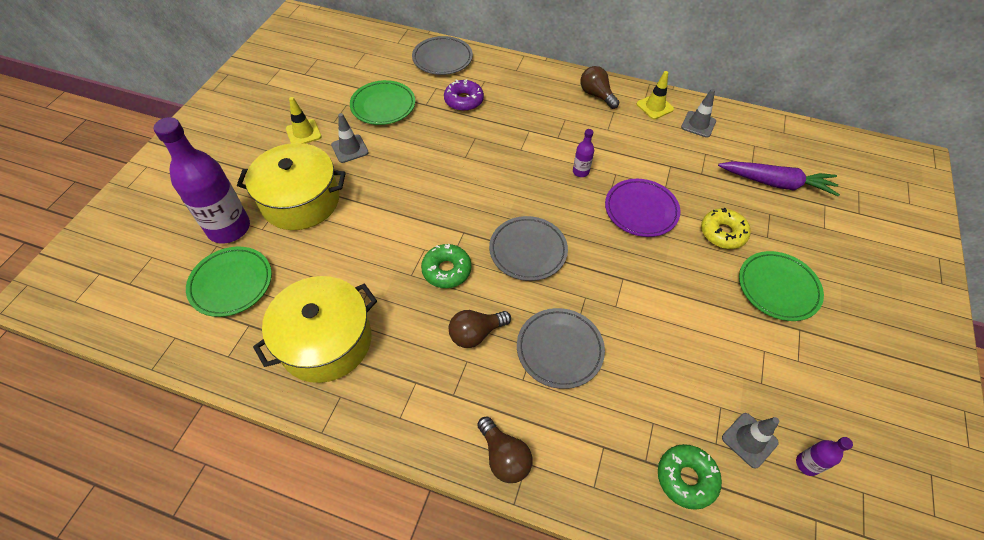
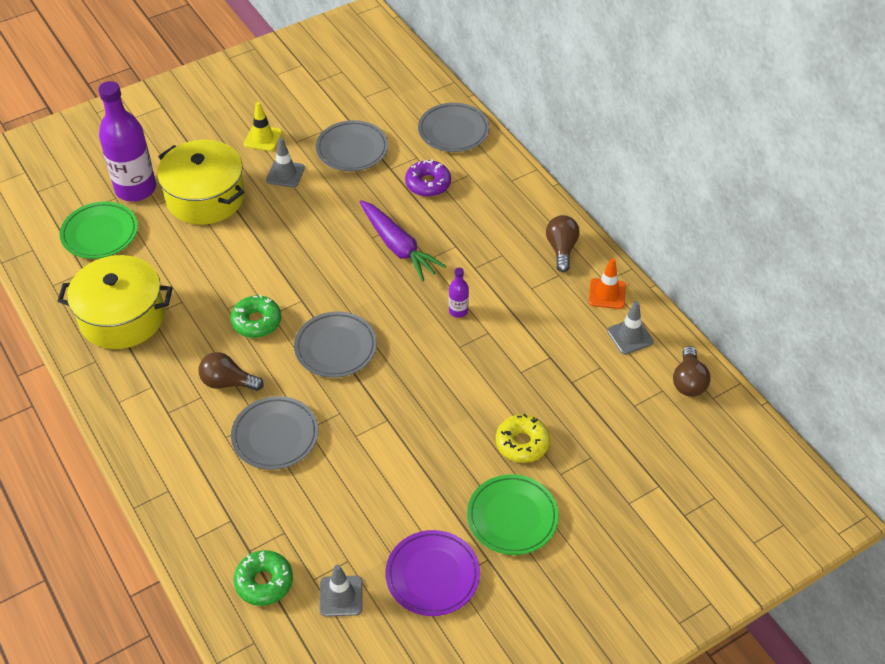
camera: 40 degrees right, 5 degrees down
(383, 106) = (352, 149): green plate -> grey plate
(504, 457) = (158, 475): brown light bulb -> brown light bulb (688, 381)
(641, 210) = (472, 377): purple plate -> purple plate (432, 575)
(655, 107) = (607, 294): yellow traffic cone -> orange traffic cone
(776, 183) = (635, 436): purple carrot -> purple carrot (398, 247)
(807, 464) = (364, 643): purple bottle -> none

